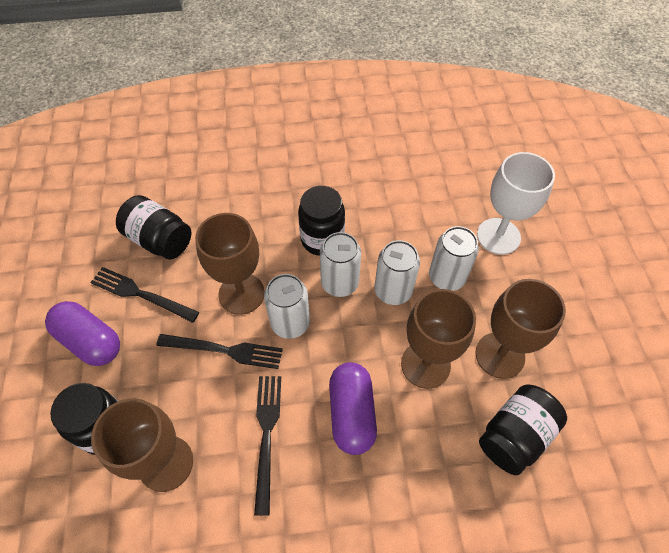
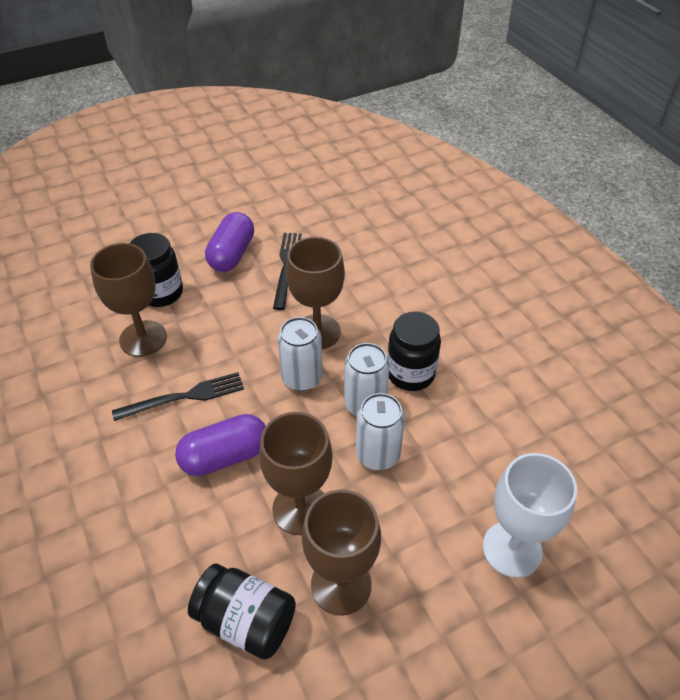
camera: 70 degrees right, 10 degrees down
(159, 240) = (346, 257): black jar -> none
(224, 350) = (255, 340): black fork -> none
(446, 277) = (421, 504): white can -> none

